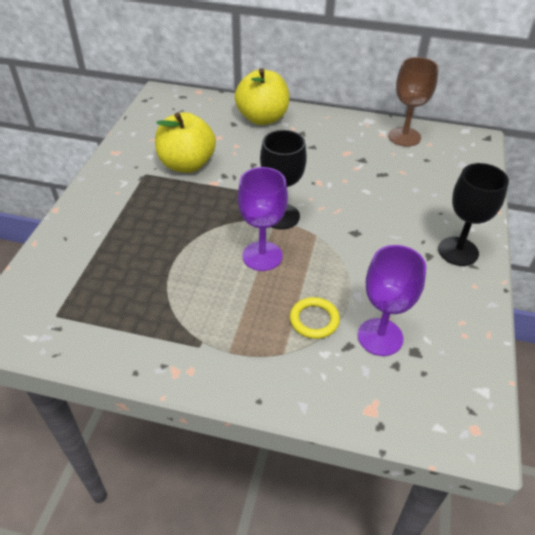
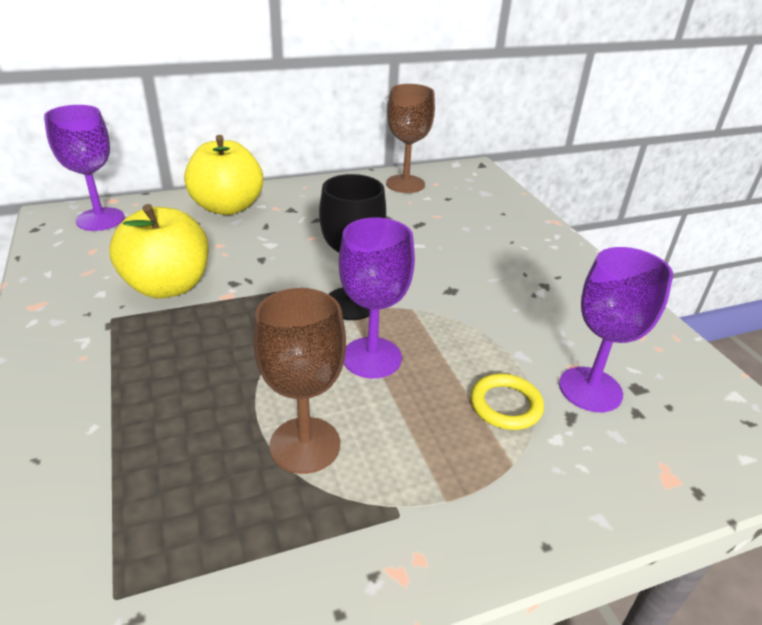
camera: 35 degrees left, 10 degrees down
(182, 104) = (100, 219): none -> purple goblet
(184, 288) = (305, 445): none -> brown goblet
(458, 251) = (565, 271): black goblet -> none

